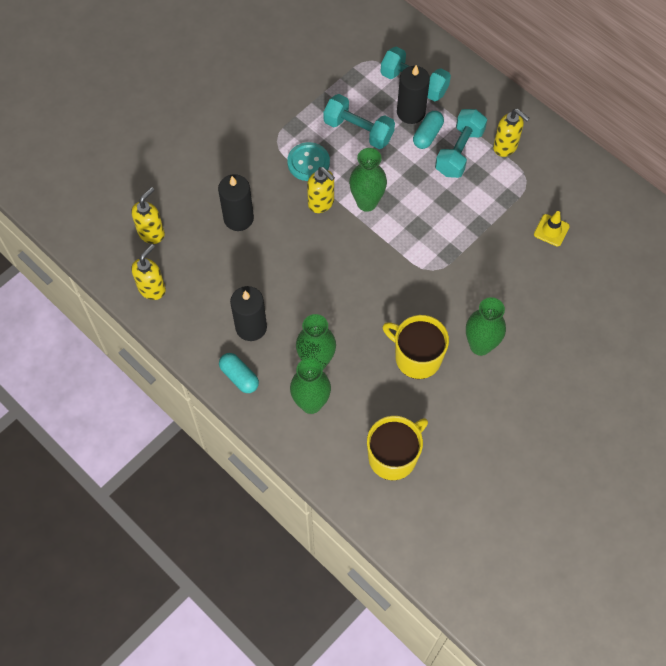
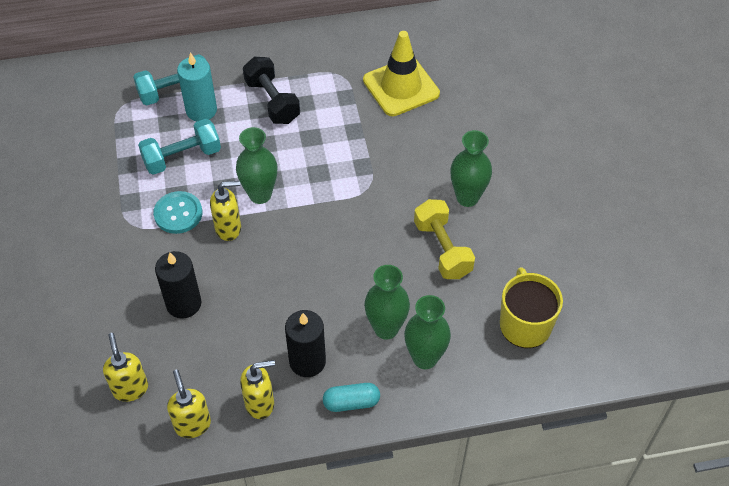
camera: 55 degrees left, 10 degrees down
(411, 112) = (201, 110): black candle -> turquoise candle
(416, 357) = (442, 249): yellow mug -> yellow dumbbell
(427, 135) = (235, 112): turquoise capsule -> none
(459, 152) = (272, 101): turquoise dumbbell -> black dumbbell
(505, 147) = (297, 69): yellow soap dispenser -> yellow soap dispenser (260, 403)
(551, 230) = (401, 87): yellow traffic cone -> yellow traffic cone, size x2.08

